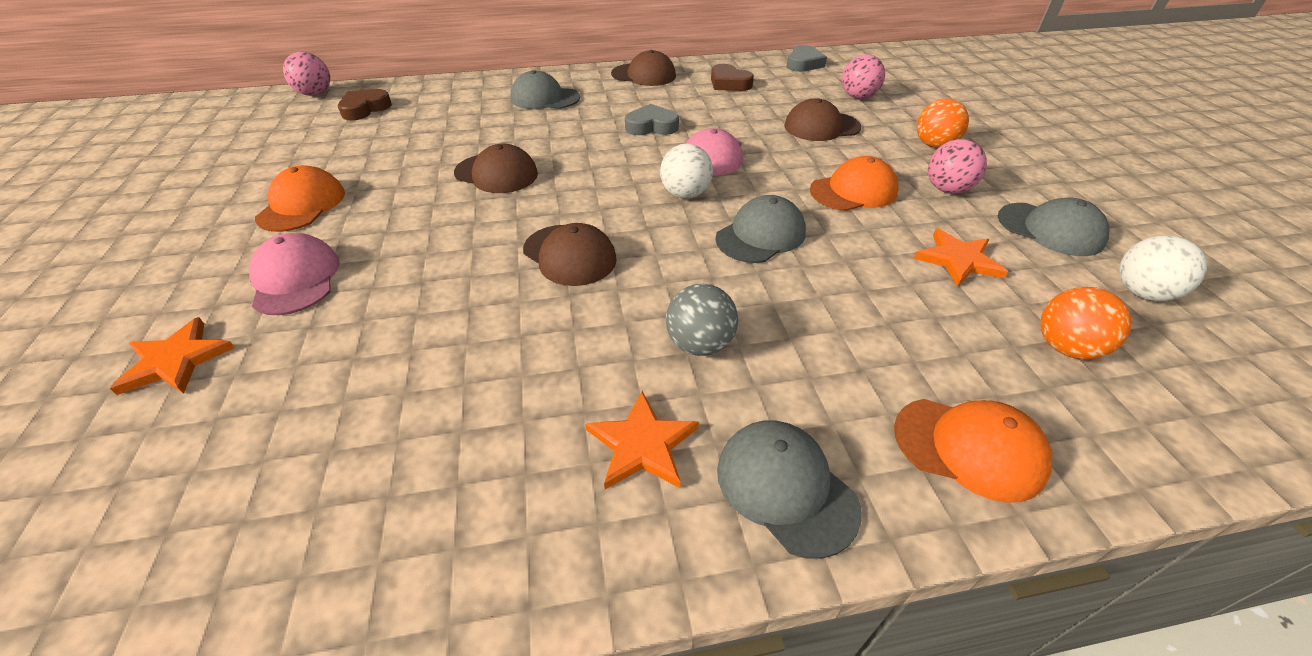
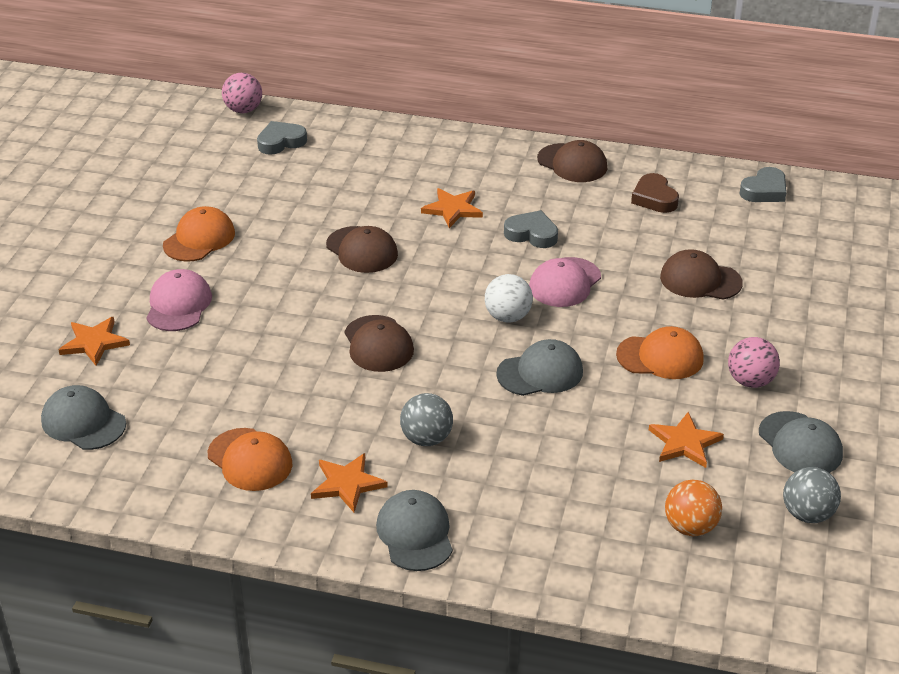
camera: 25 degrees right, 5 degrees down
(365, 109) = (281, 142): brown heart -> grey heart
(545, 98) = (452, 170): grey cap -> grey cap (83, 422)
(565, 124) = (452, 209): none -> orange star
(858, 97) = (778, 253): pink ball -> none
(934, 145) = (793, 333): orange ball -> none
(969, 448) = (548, 555): orange cap -> orange cap (250, 460)
(1141, 293) = (807, 514): white ball -> grey ball

